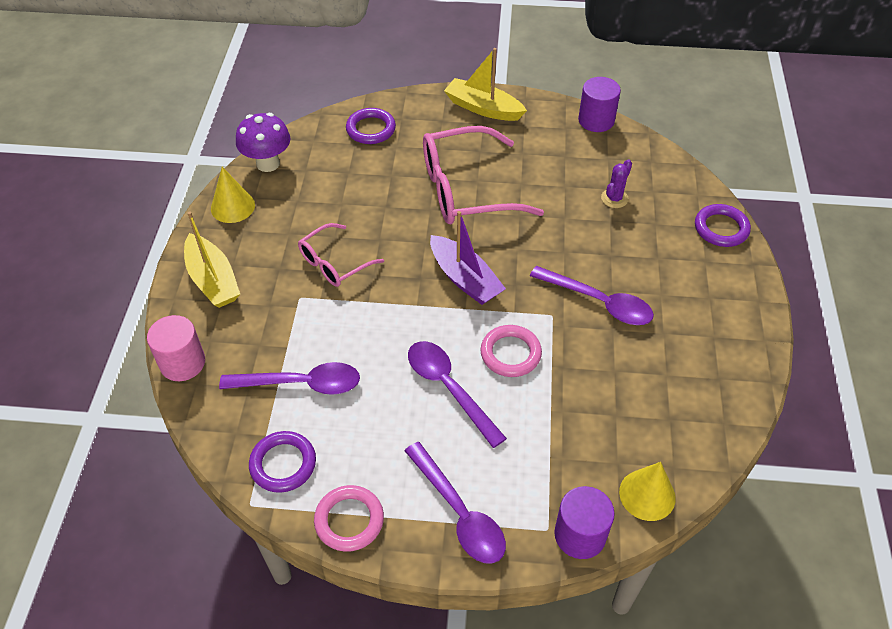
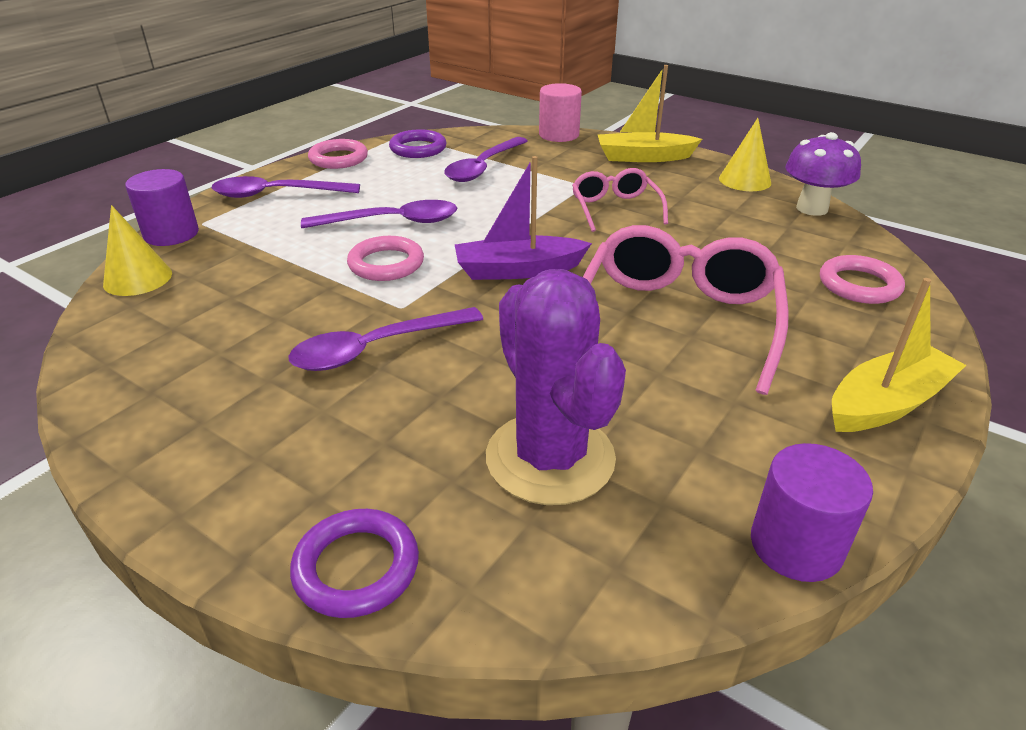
camera: 120 degrees right, 15 degrees down
(371, 129) = (859, 285): purple ring -> pink ring
(614, 198) = (550, 458): purple cactus -> purple cactus, size x2.34

